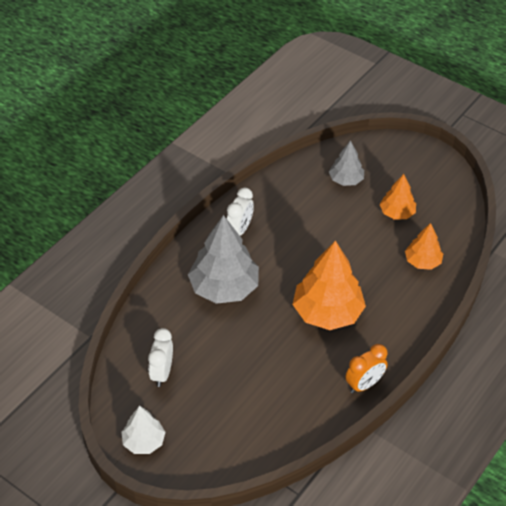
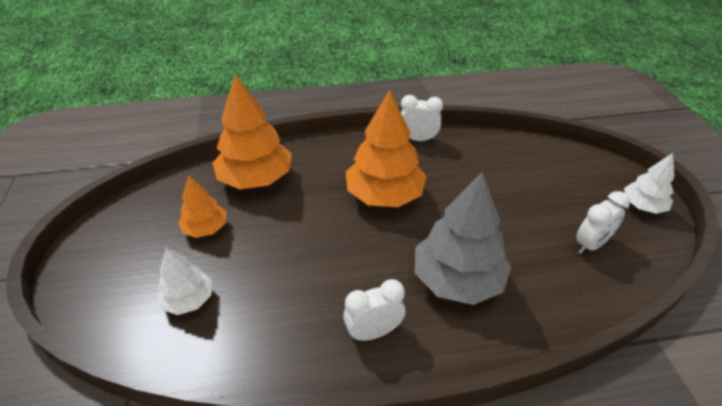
camera: 135 degrees left, 5 degrees down
(346, 180) = (188, 300): grey tree -> white tree
(364, 384) = (418, 139): orange clock -> white clock
(422, 262) = (256, 178): orange tree -> orange tree, size x1.81

